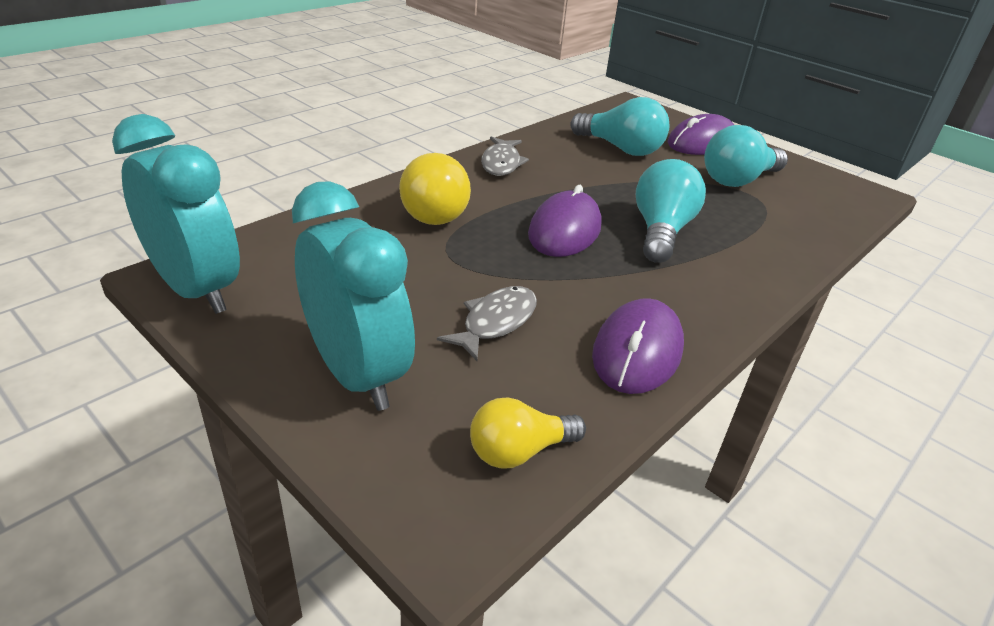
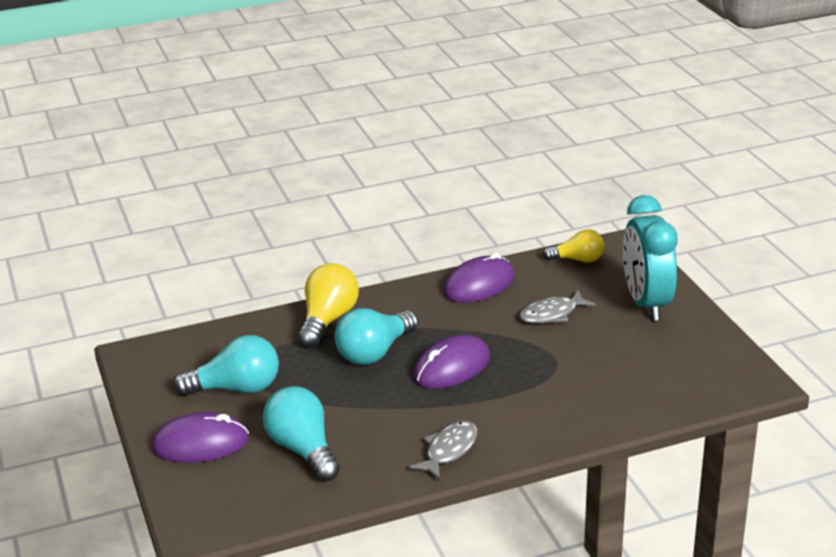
camera: 150 degrees left, 5 degrees down
(196, 289) = (740, 369): turquoise clock -> none
(433, 210) = (548, 404): yellow light bulb -> yellow light bulb (328, 320)

